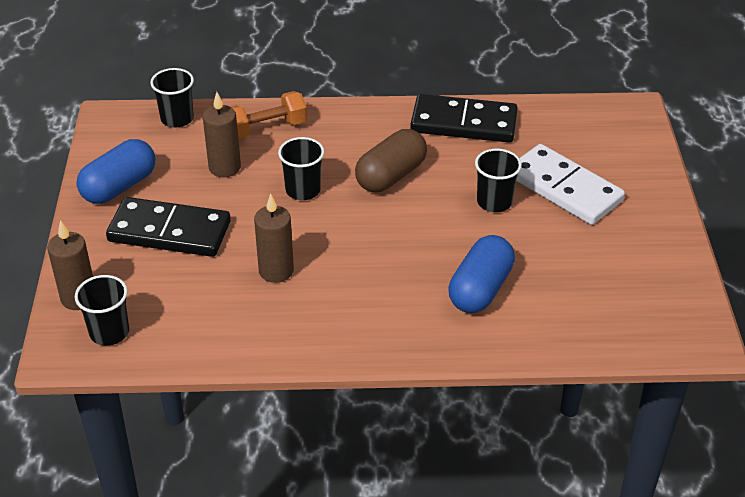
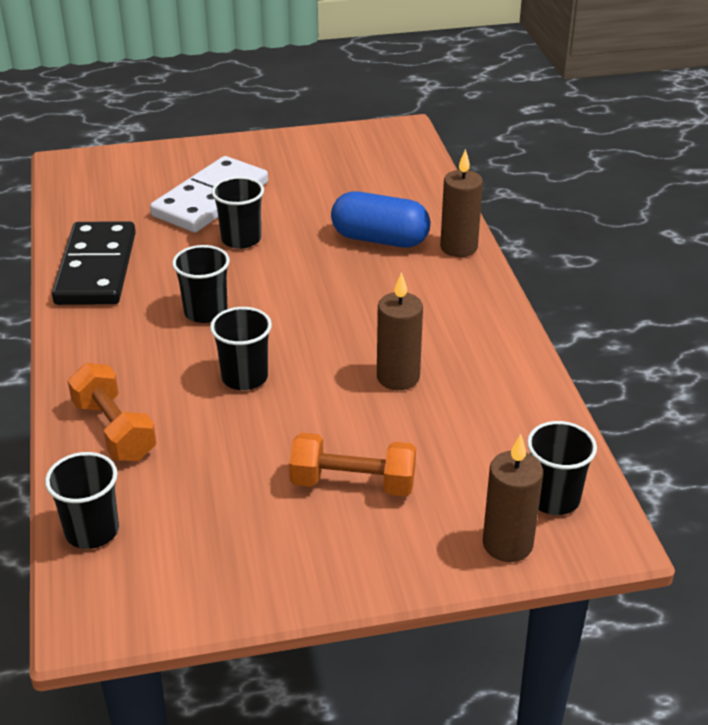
camera: 100 degrees left, 5 degrees down
(119, 186) = (268, 560): blue capsule -> none
(169, 231) = (353, 483): black domino -> orange dumbbell
(224, 167) = (208, 456): brown candle -> brown candle (458, 247)
(391, 176) = (205, 312): brown capsule -> black cup

